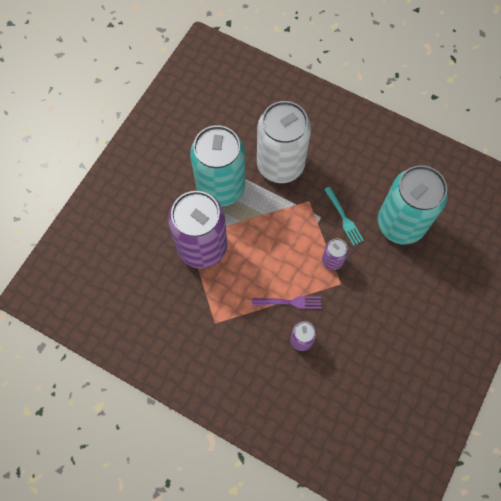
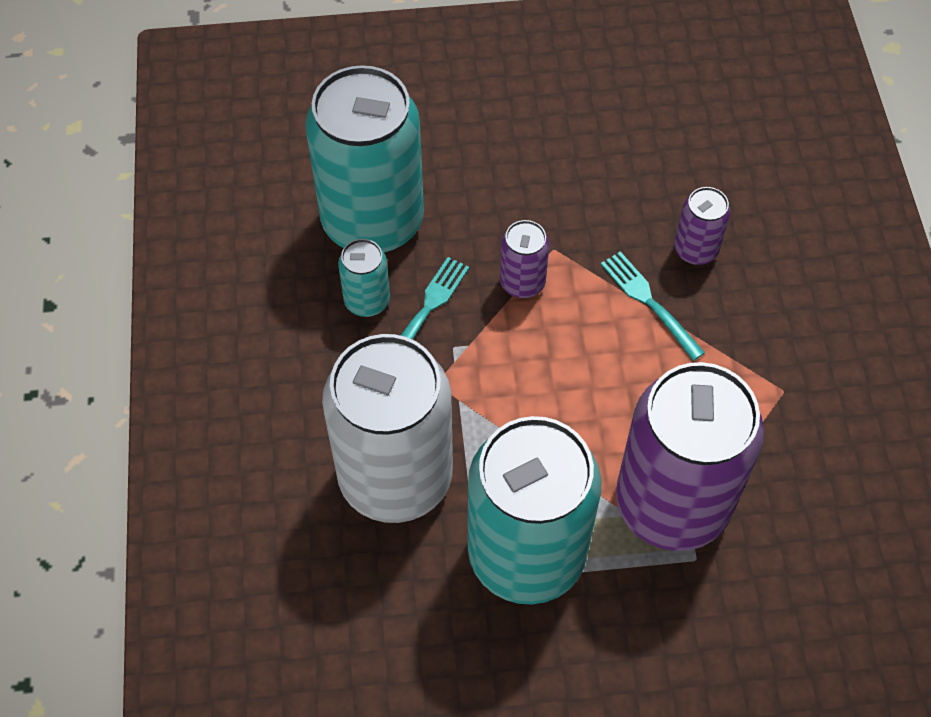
camera: 125 degrees left, 10 degrees down
(289, 302) = (649, 302): purple fork -> turquoise fork
(362, 199) = (367, 301): none -> turquoise can

